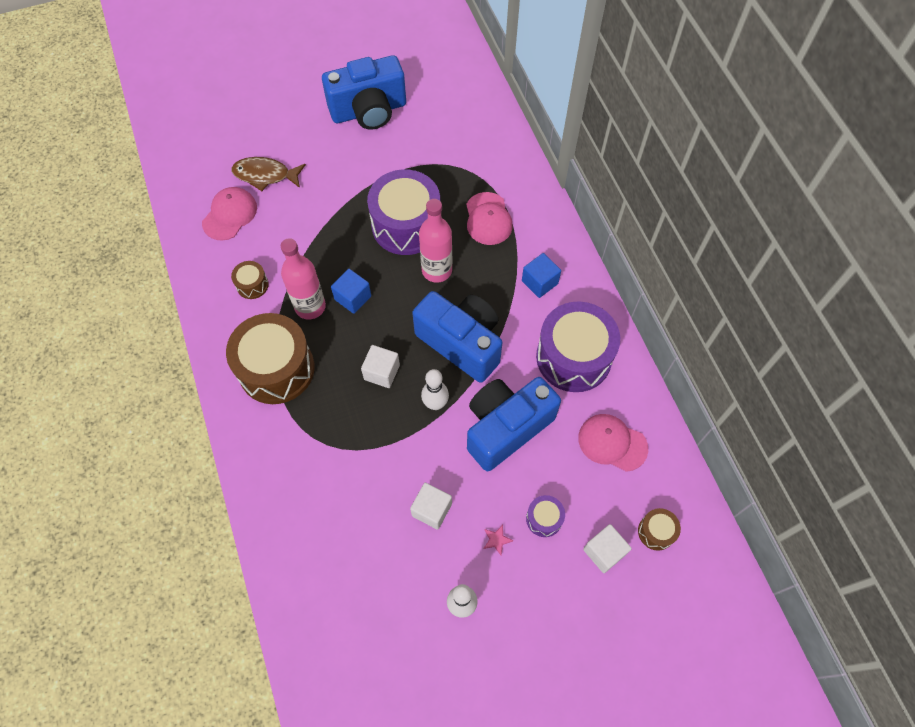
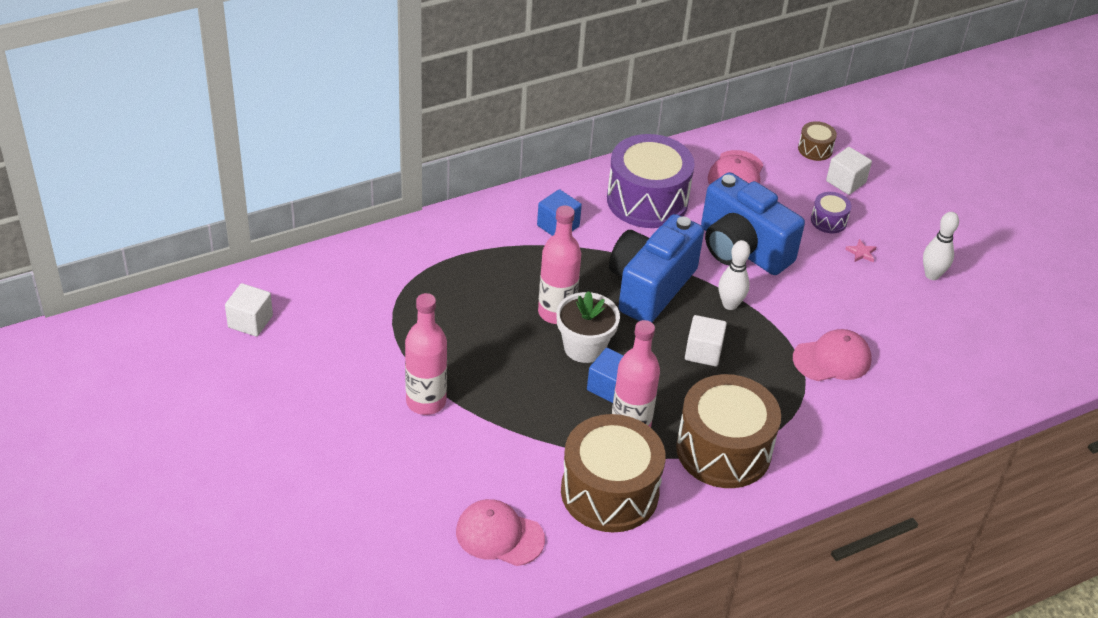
camera: 100 degrees left, 20 degrees down
(252, 285) = (609, 492): brown drum -> brown drum, size x2.26
(265, 175) = (425, 504): brown fish -> none
(355, 180) = (426, 401): none -> pink bottle
(369, 111) = (300, 398): blue camera -> none
(397, 285) = (584, 347): none -> white flower pot
(406, 225) = (493, 344): purple drum -> none
(431, 510) = (848, 301): white cube -> white cube (250, 321)
(488, 219) = (475, 270): pink cap -> pink cap (832, 359)

